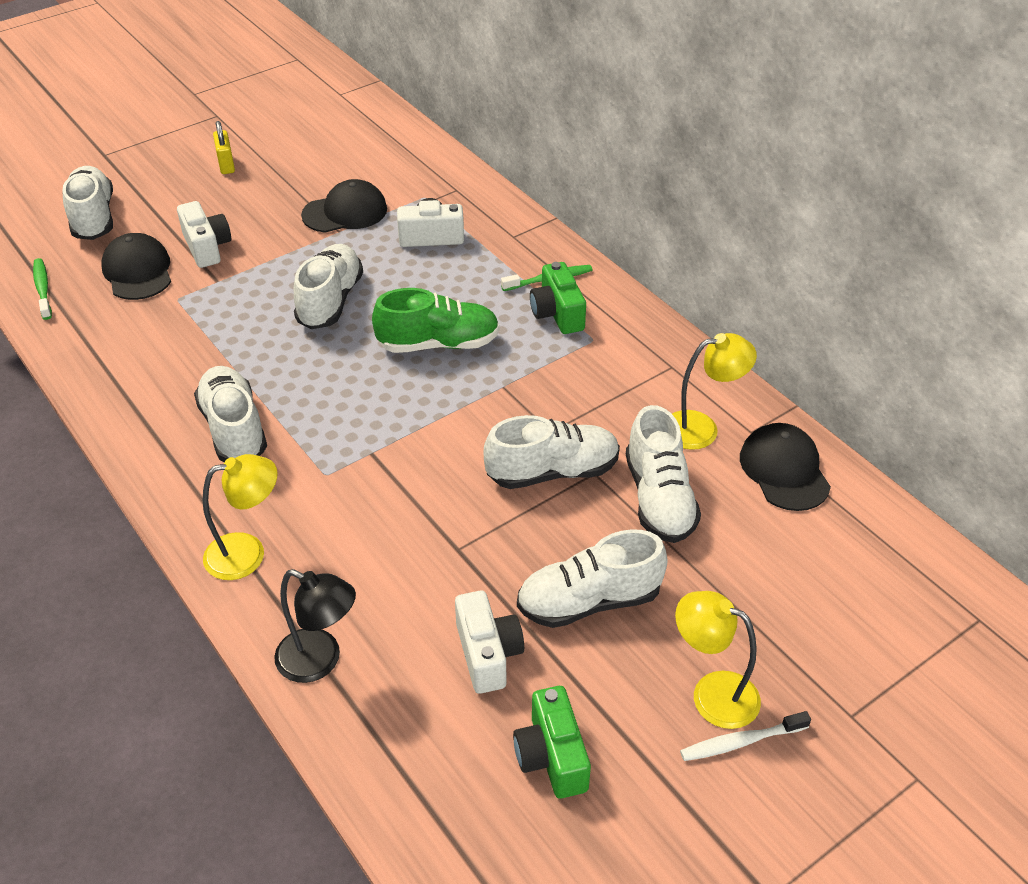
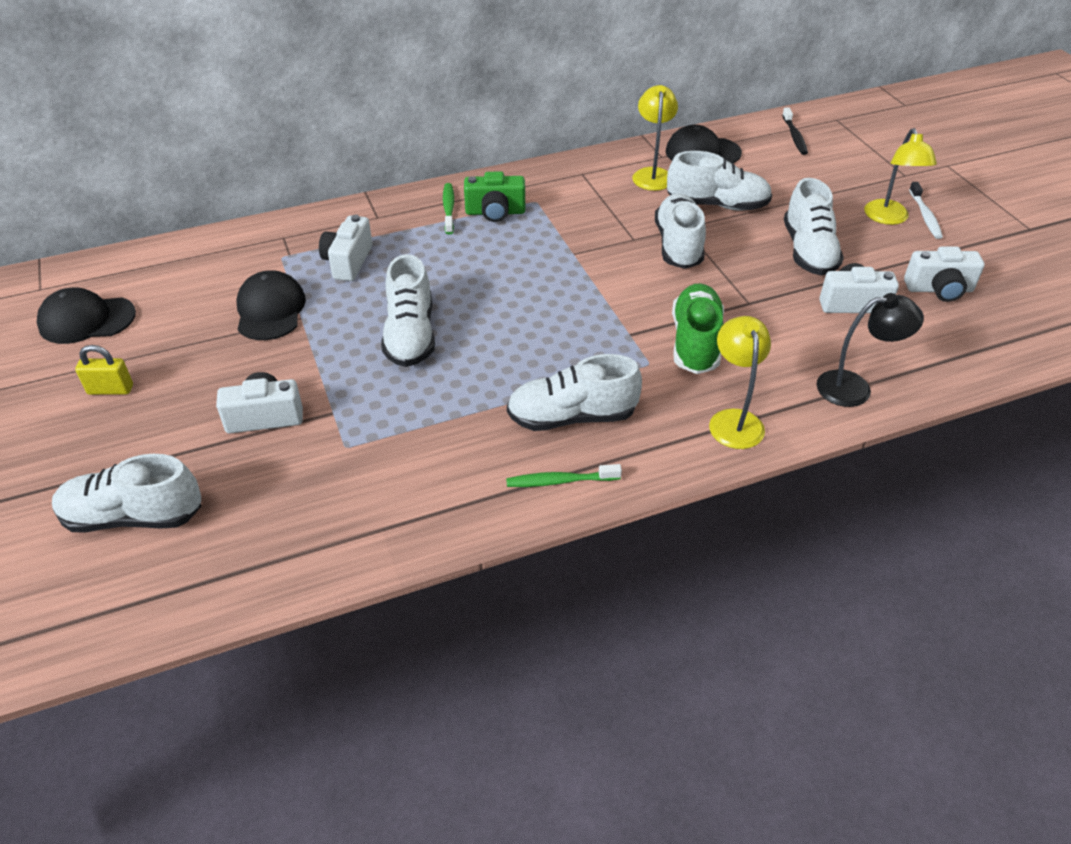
camera: 75 degrees left, 0 degrees up
(43, 289) = (257, 570): green toothbrush -> green toothbrush (560, 481)
(138, 271) = (275, 478): black cap -> black cap (87, 320)
(320, 661) = (855, 388): black lamp -> black lamp turned 45 degrees clockwise
(330, 301) = (410, 335): white shoe -> white shoe turned 120 degrees counterclockwise
(438, 344) = (504, 279): green shoe -> green shoe (695, 342)
(551, 756) = (939, 289): green camera -> white camera
(712, 693) = (888, 218): yellow lamp -> yellow lamp turned 45 degrees counterclockwise
(890, 568) = (794, 136): none -> black toothbrush

